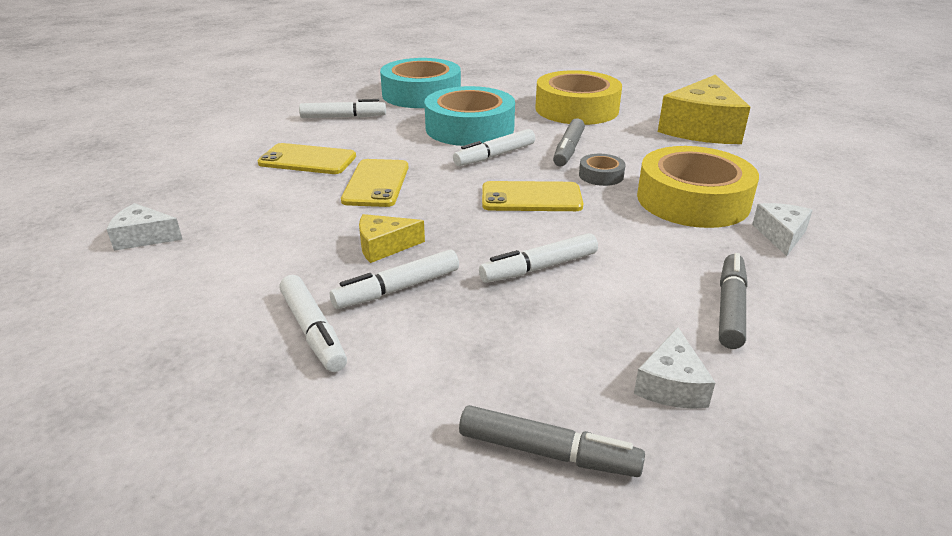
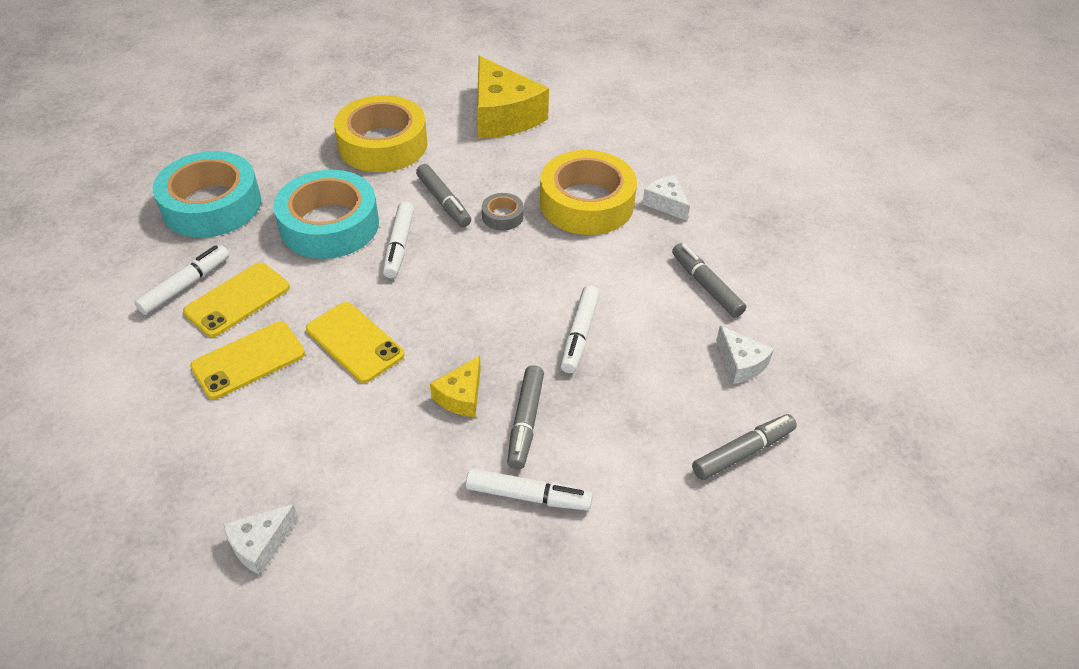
camera: 50 degrees left, 15 degrees up
(397, 289) = (525, 422): white marker -> grey marker
(531, 198) = (488, 273): yellow phone -> yellow phone (237, 299)

